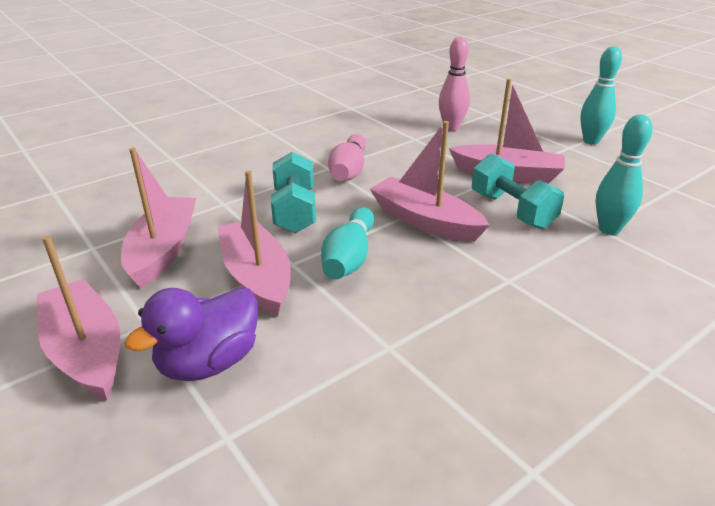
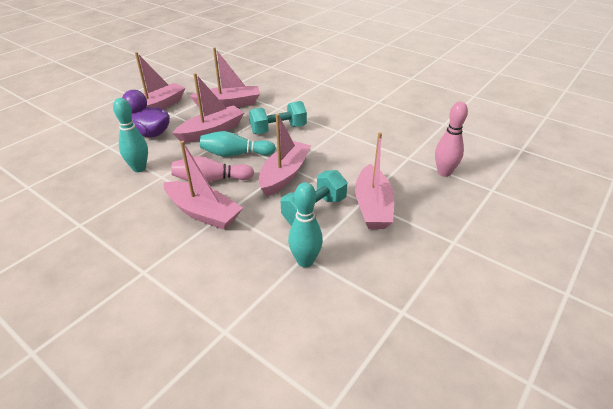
camera: 75 degrees right, 5 degrees up
(349, 171) = (338, 138): pink bowling pin -> pink bowling pin (211, 180)
(507, 302) = (203, 213): none -> pink boat
(591, 141) = (481, 258): turquoise bowling pin -> turquoise bowling pin (139, 168)

